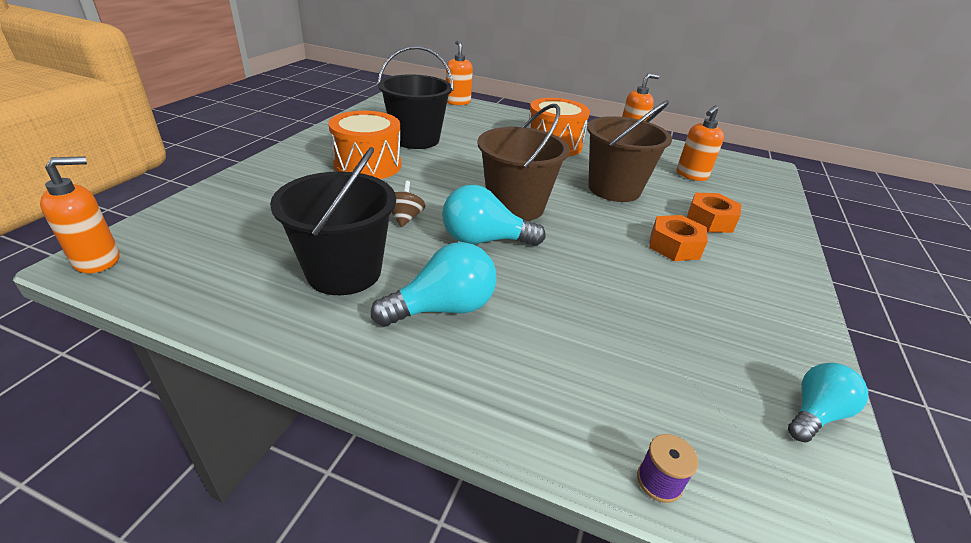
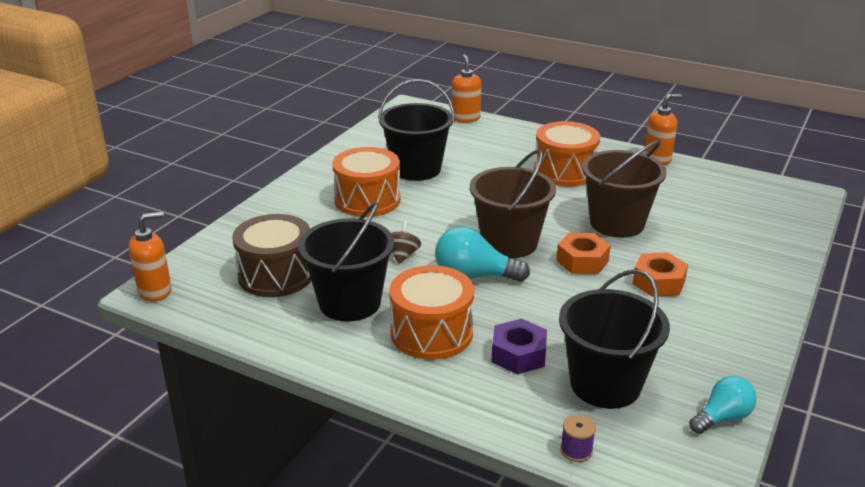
camera: 10 degrees right, 5 degrees down
(258, 240) = (276, 275): none -> brown drum
(443, 308) = (431, 333): turquoise light bulb -> orange drum
(550, 334) = (518, 354): none -> purple nut
(662, 372) = (605, 384): none -> black bucket
(691, 175) = (710, 206): orange soap dispenser -> none
(710, 220) = (708, 256): orange nut -> orange nut (582, 261)

